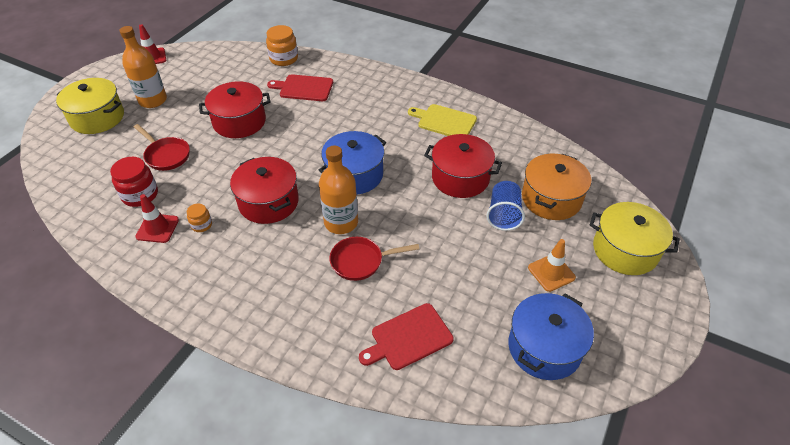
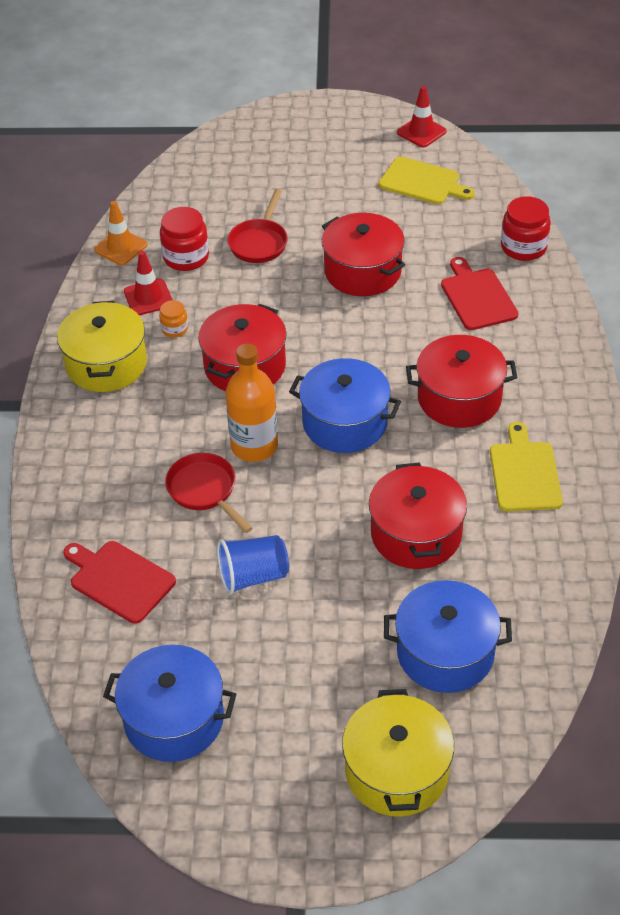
camera: 65 degrees right, 0 degrees up
(97, 118) = (279, 154): yellow pot -> yellow pot (106, 364)
(153, 100) = (342, 179): orange bottle -> none
(193, 72) = (422, 182): none -> yellow cutting board
(284, 59) = (523, 247): orange jar -> red jar
(373, 123) = (459, 398): none -> red pot
(503, 215) = (375, 606): blue cup -> blue cup (253, 576)
(551, 199) = (445, 652): orange pot -> blue pot
(551, 272) = (301, 692): orange traffic cone -> orange traffic cone (120, 247)

